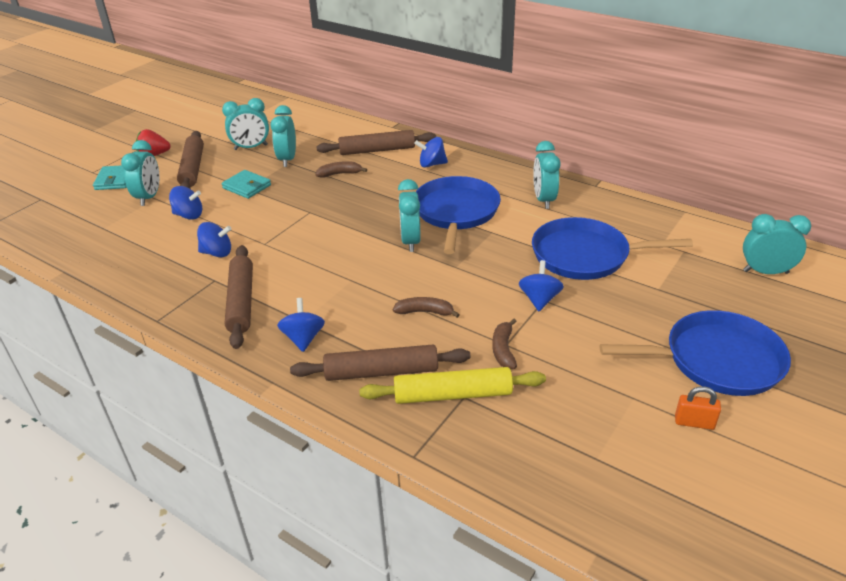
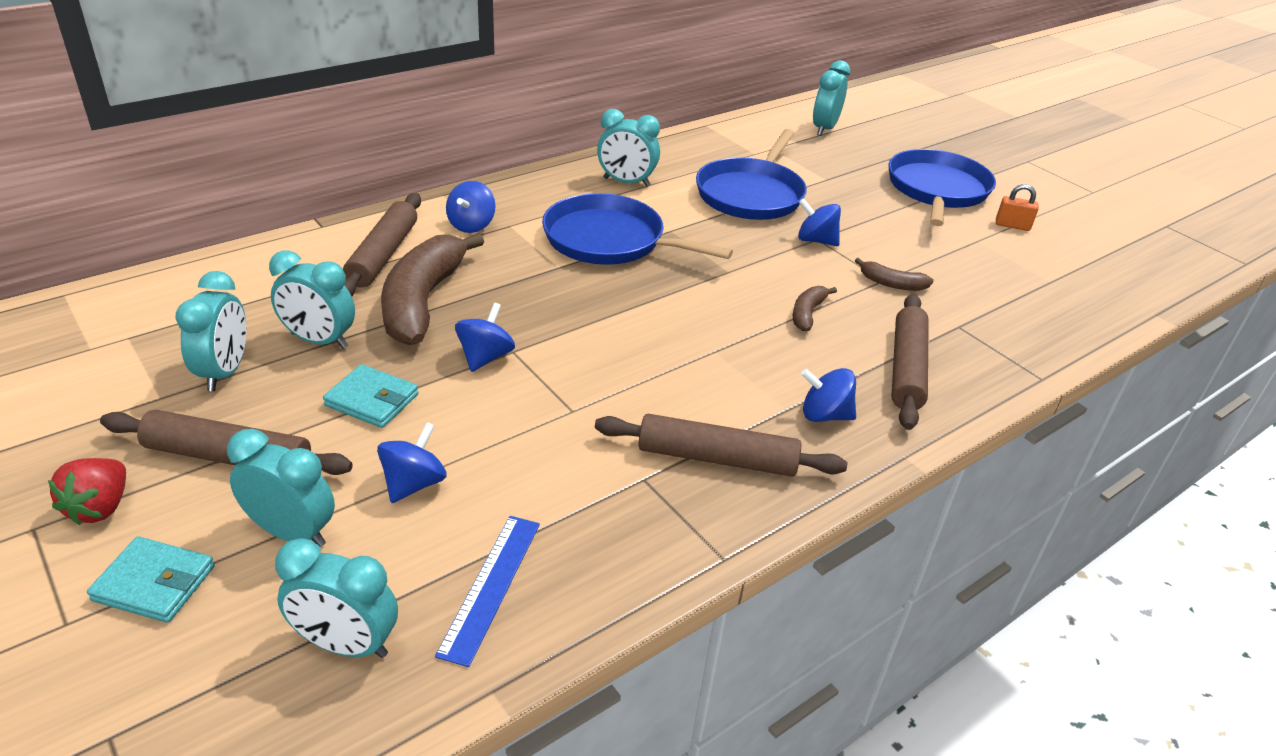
camera: 75 degrees left, 0 degrees up
(125, 254) = (490, 586): none -> blue ruler
(217, 253) = (565, 465): blue spinning top -> blue spinning top (485, 357)
(247, 186) = (372, 400): turquoise wallet -> turquoise wallet turned 60 degrees clockwise
(340, 174) = (423, 301): brown banana -> brown banana, size x2.21
(410, 241) = (654, 287): turquoise clock -> turquoise clock (346, 644)
(453, 395) = (955, 332): yellow rolling pin -> none
(694, 422) = (1012, 225): orange padlock -> orange padlock turned 75 degrees clockwise

